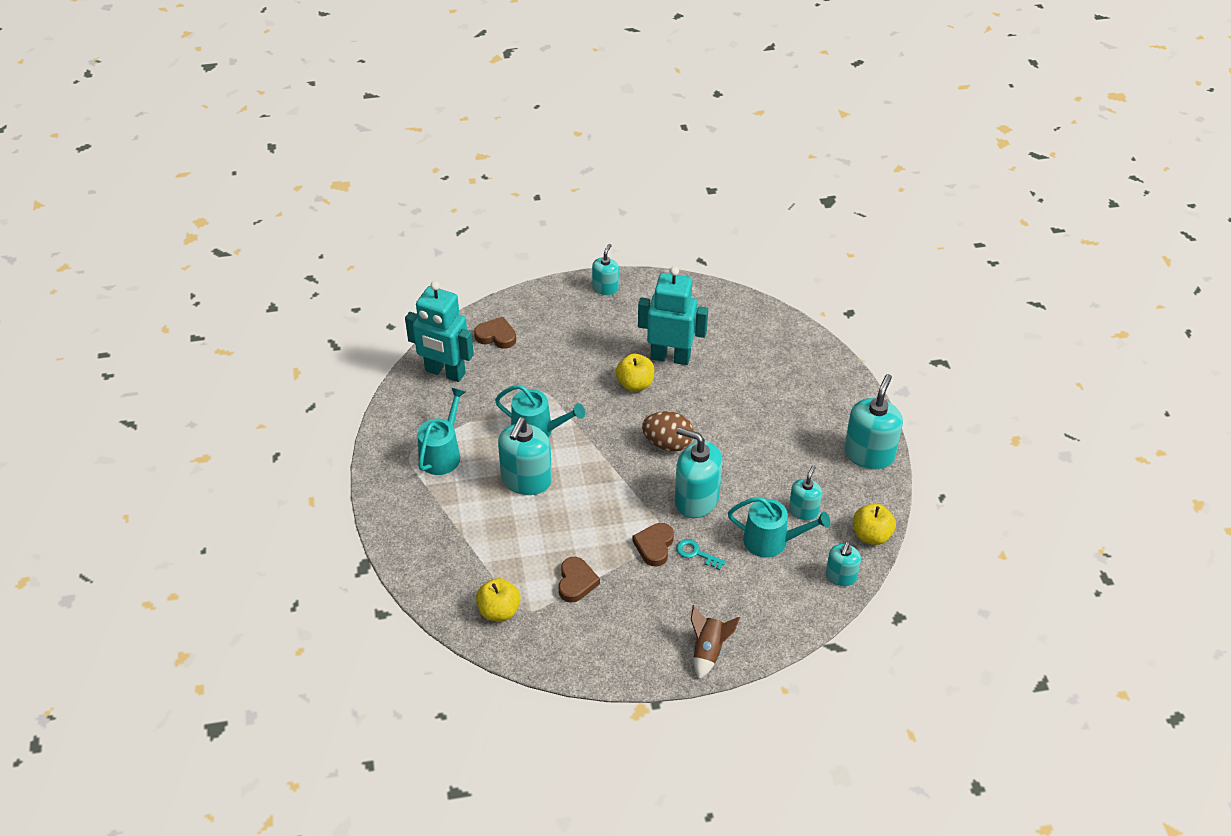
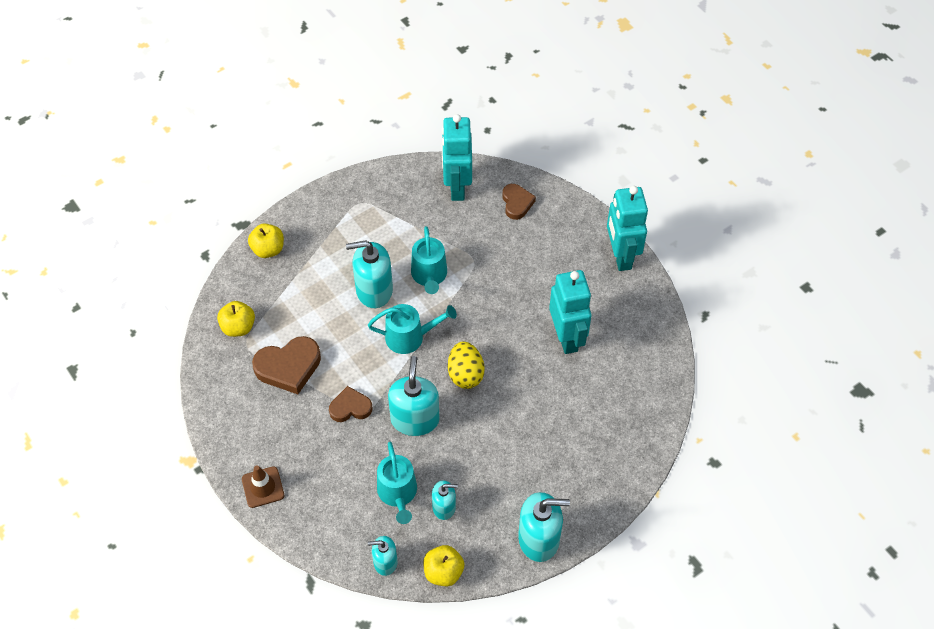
camera: 65 degrees right, 10 degrees up
(442, 454) = (371, 223): turquoise watering can -> turquoise watering can (410, 337)
(576, 582) = (288, 367): brown heart -> brown heart, size x1.61
(605, 288) = (620, 256): turquoise soap dispenser -> turquoise robot
(635, 384) = (520, 323): yellow apple -> yellow apple (268, 249)
(667, 443) = (465, 374): brown egg -> yellow egg
(696, 553) = (357, 441): turquoise key -> none
(708, 651) = (263, 487): brown rocket -> brown traffic cone

